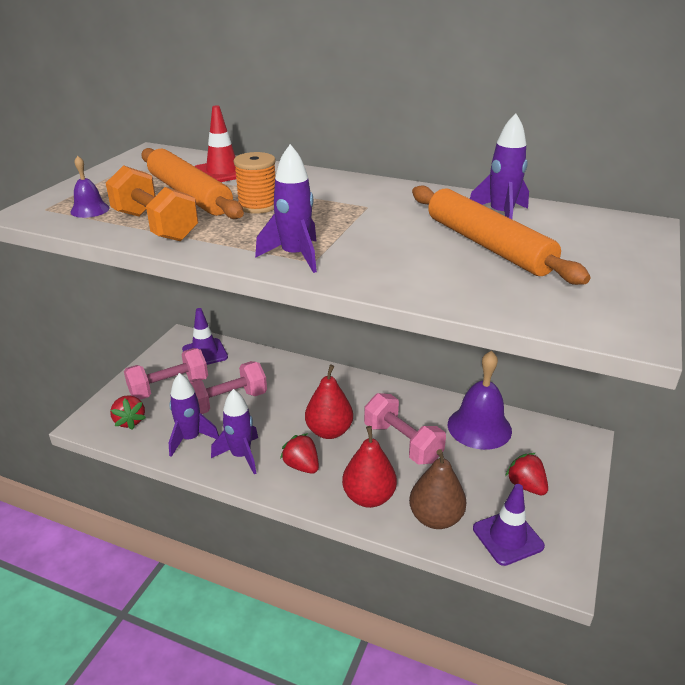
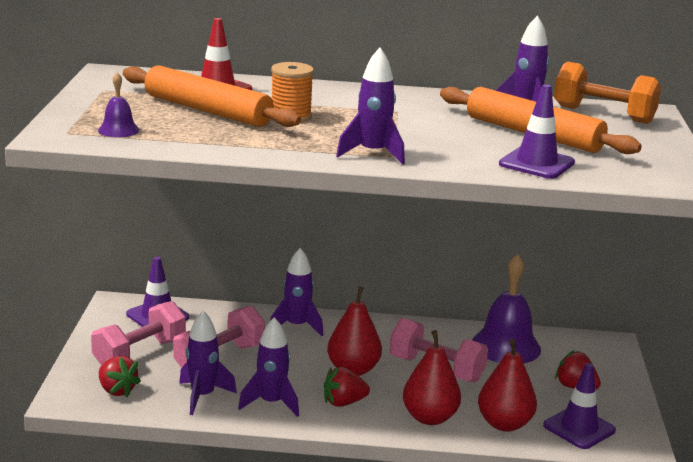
camera: 20 degrees left, 10 degrees down
(155, 226) = (208, 139): orange dumbbell -> orange dumbbell (603, 115)
(301, 466) = (343, 402): red strawberry -> red strawberry turned 45 degrees counterclockwise
(307, 379) = (297, 326): none -> purple rocket
(435, 518) = (504, 424): brown pear -> red pear
(462, 285) = (536, 163): none -> purple traffic cone

